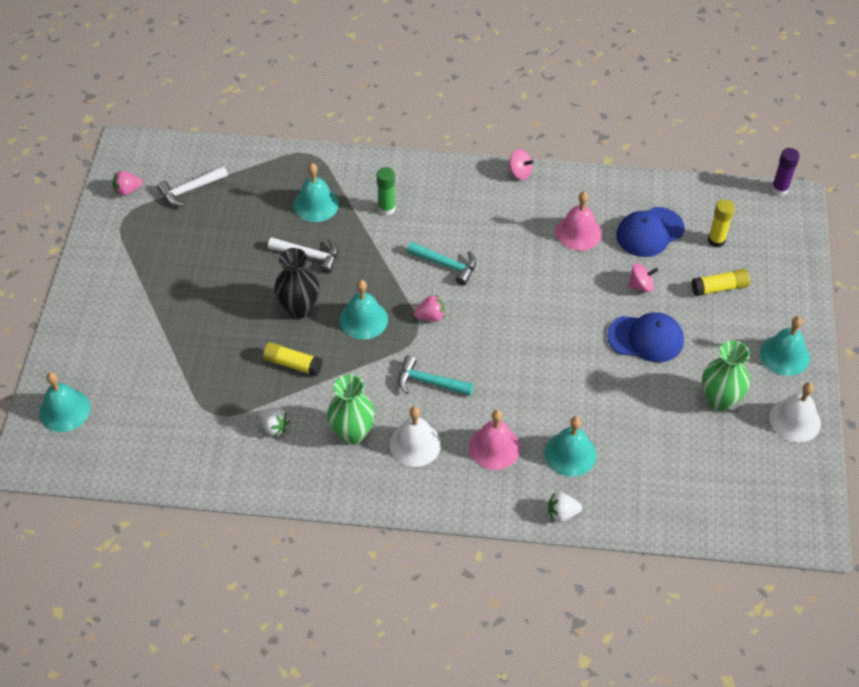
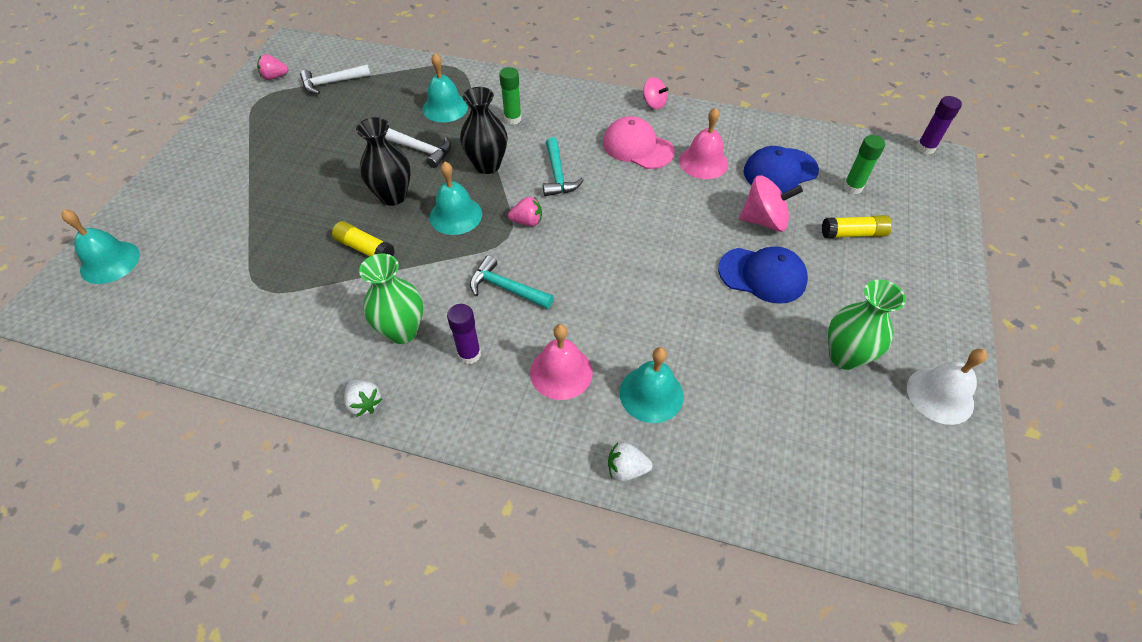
camera: 10 degrees right, 0 degrees up
(274, 427) = (319, 311): white strawberry -> white strawberry (365, 403)
(377, 263) = (487, 165): none -> black vase
(415, 444) = (469, 354): white bell -> purple glue stick
(446, 265) = (557, 175): turquoise hammer -> turquoise hammer turned 45 degrees clockwise
(514, 224) = (637, 147): none -> pink cap
(641, 285) = (764, 220): pink spinning top -> pink spinning top, size x1.66
(716, 240) = (852, 187): yellow glue stick -> green glue stick
(784, 355) = (928, 316): turquoise bell -> none

